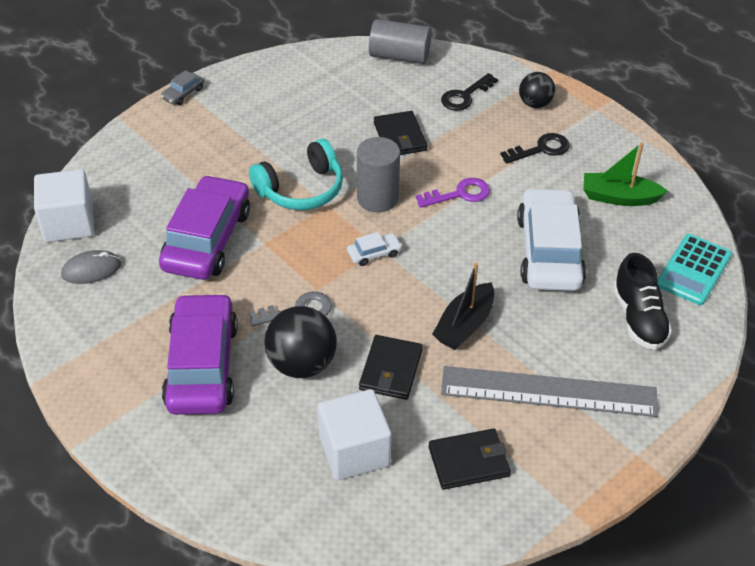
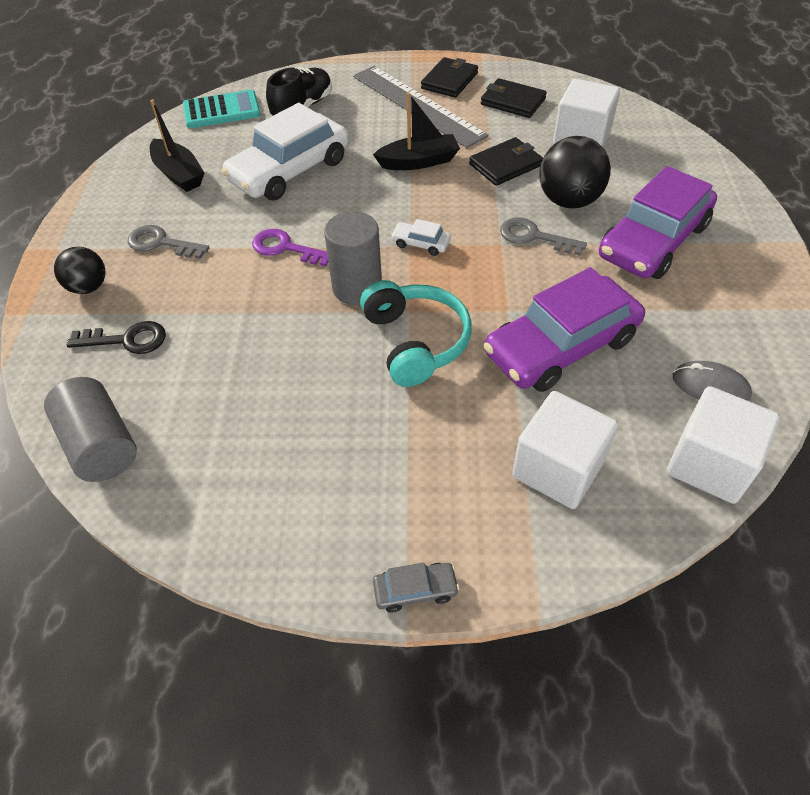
camera: 135 degrees left, 5 degrees up
(154, 174) = (558, 469): none -> white cube
(301, 189) = (415, 342): turquoise headphones -> turquoise headphones turned 60 degrees clockwise
(400, 137) = (252, 336): black wallet -> black wallet (449, 81)
(541, 149) = (161, 243): black key -> grey key
(619, 197) = (179, 174): green boat -> black boat

